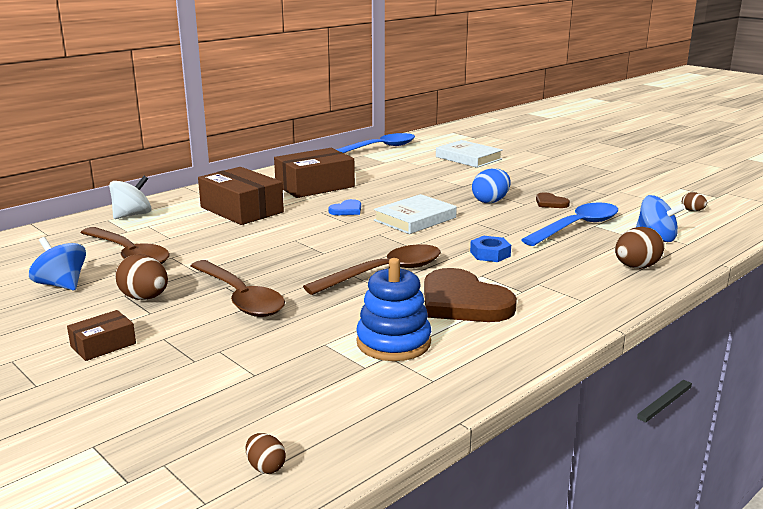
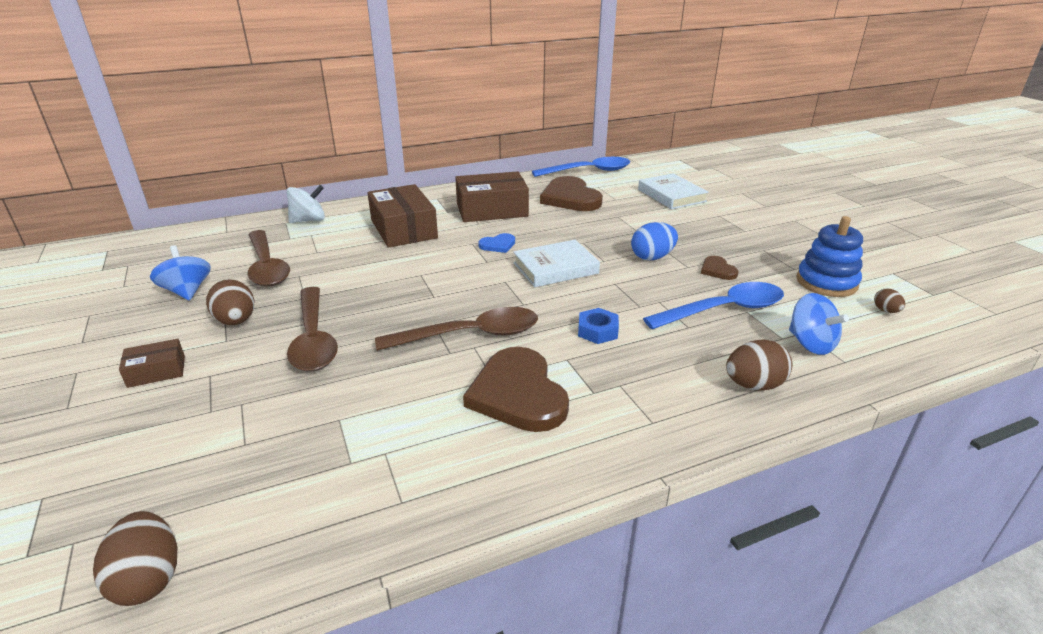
camera: 20 degrees right, 10 degrees up
(266, 467) = (148, 579): brown egg -> brown egg, size x1.83
(380, 169) = (570, 198): none -> brown heart
(393, 342) = (404, 435): blue stacking toy -> blue stacking toy (826, 282)

